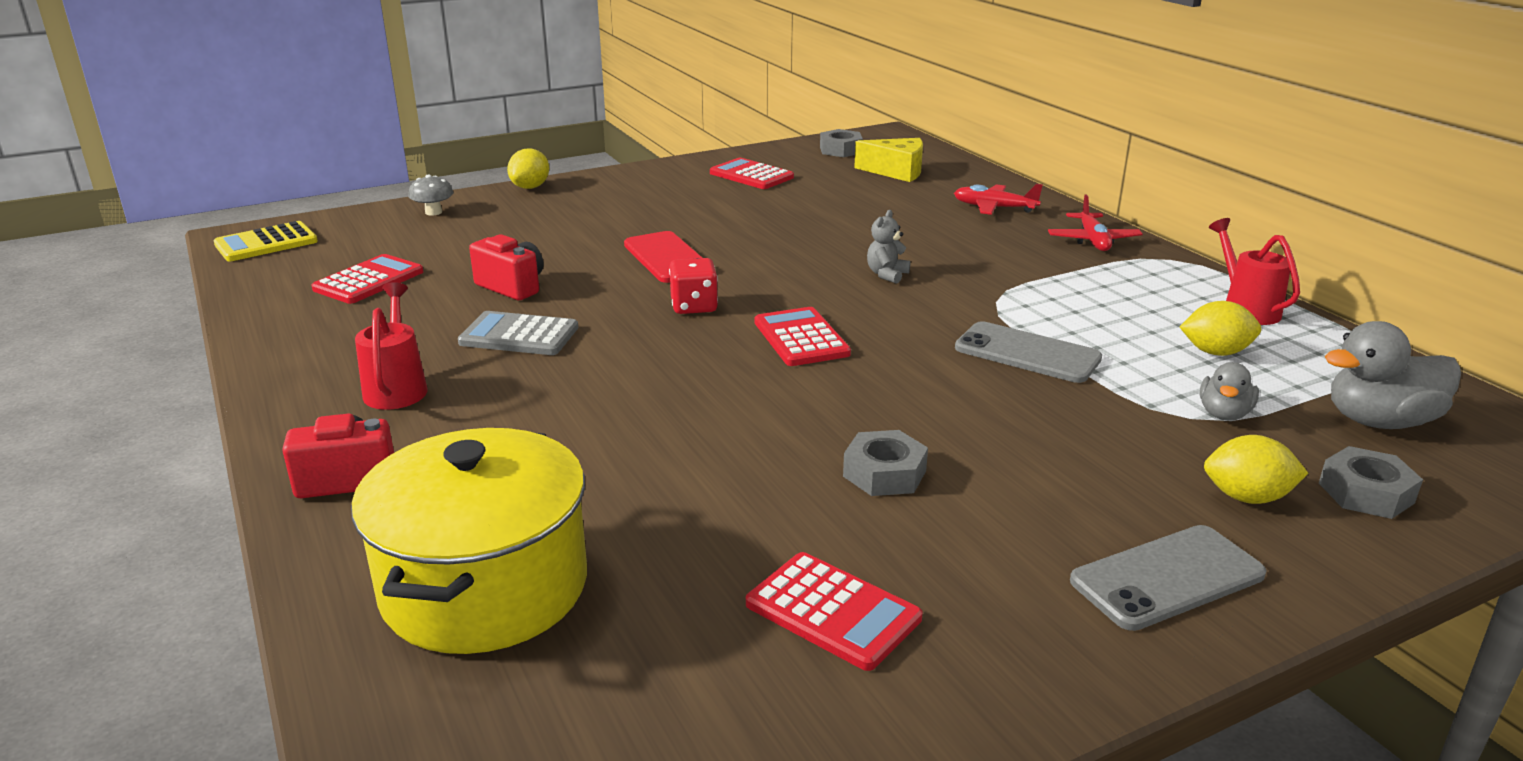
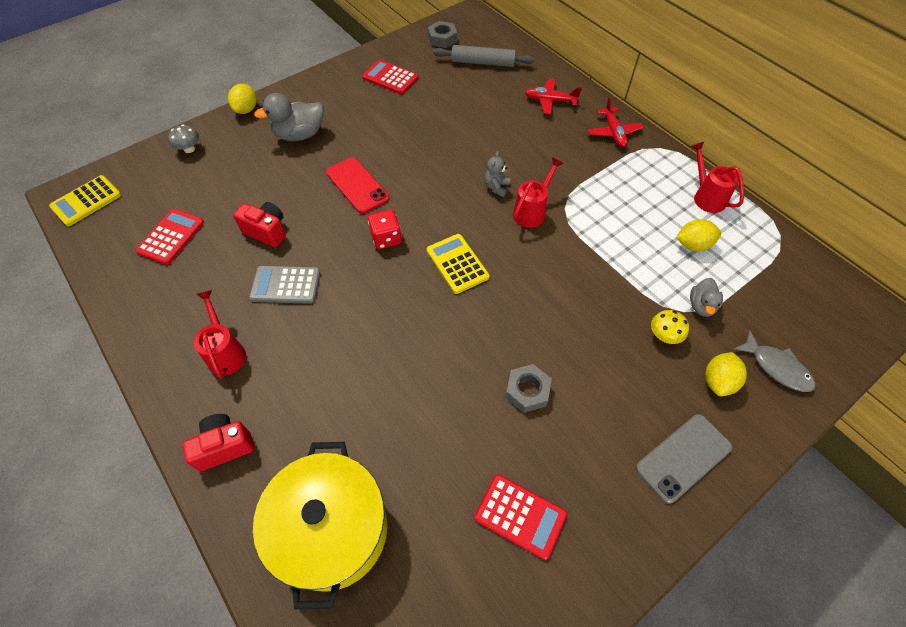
camera: 10 degrees left, 30 degrees up
(801, 338) = (457, 264): red calculator -> yellow calculator
(896, 171) = (483, 62): yellow cheese -> grey rolling pin
(939, 300) = (532, 211): none -> red watering can
(1027, 353) = (589, 261): grey phone -> none
(1149, 438) = (664, 335): none -> yellow mushroom
(1247, 497) = (718, 381): yellow lemon -> yellow lemon turned 60 degrees counterclockwise
(1366, 493) = (776, 367): grey nut -> grey fish
(1379, 421) = (781, 300): grey duck -> grey duck (299, 135)

